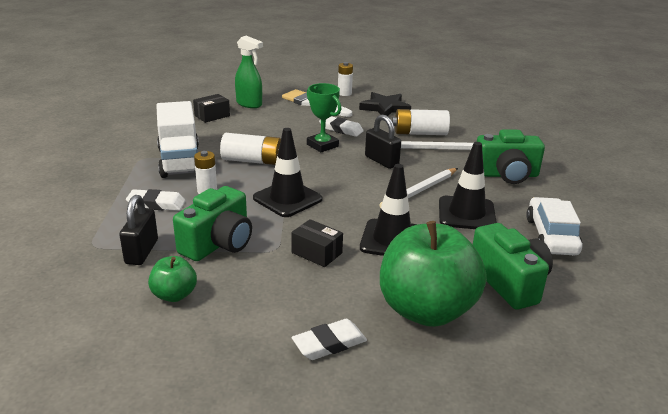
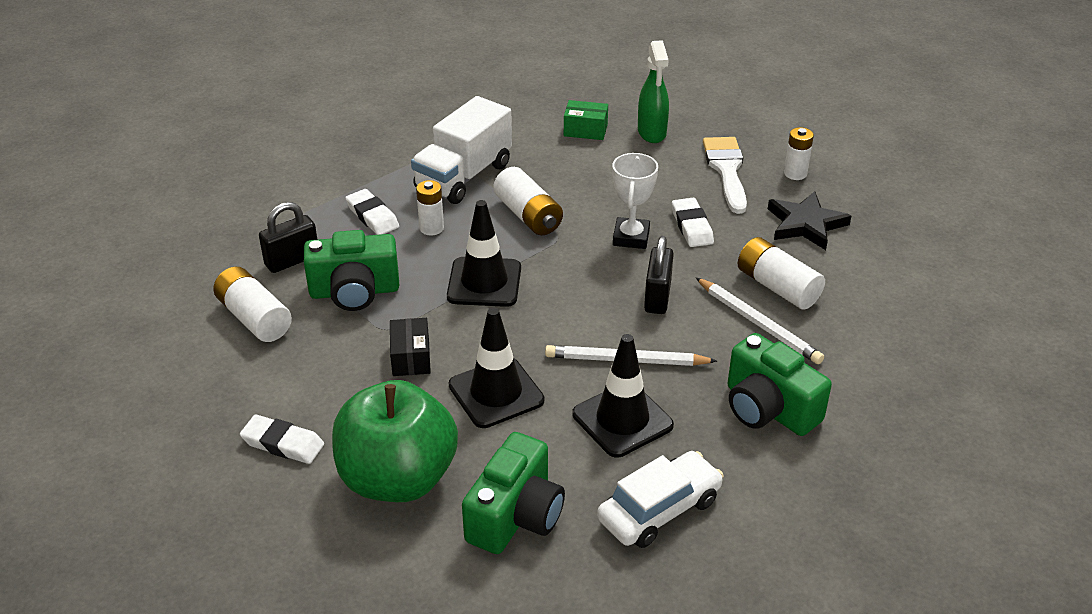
camera: 50 degrees right, 10 degrees up
(174, 295) = (254, 318): green apple -> white battery
(212, 116) = (585, 130): black box -> green box
(322, 145) = (631, 237): green trophy -> white trophy

